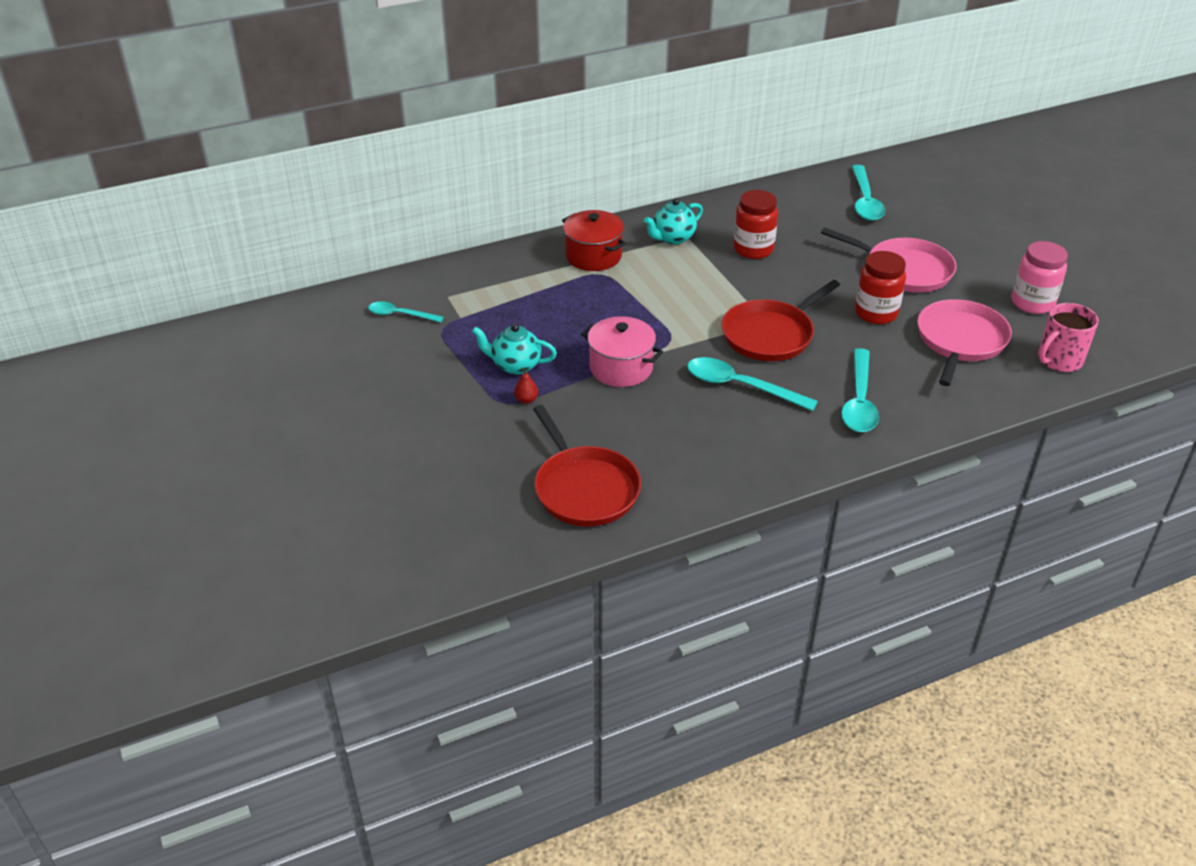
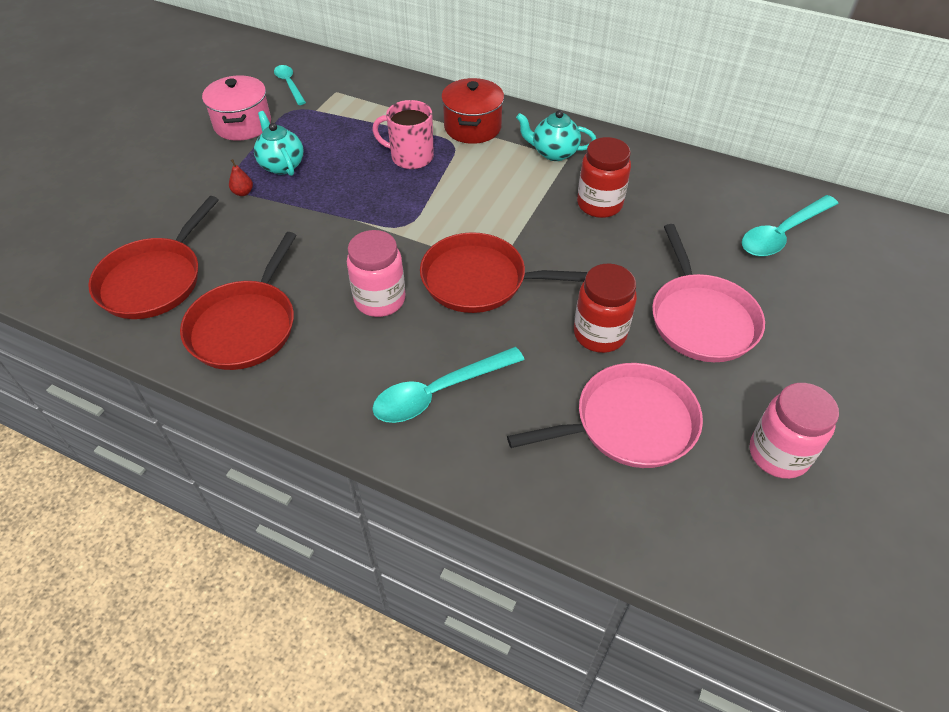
camera: 50 degrees right, 10 degrees up
(621, 368) = (334, 218): pink pot -> pink pot (243, 124)
(696, 461) = (245, 326): none -> red pan
(740, 386) = (380, 300): turquoise spoon -> pink jar
(1059, 360) = (695, 532): pink mug -> pink mug (411, 157)

